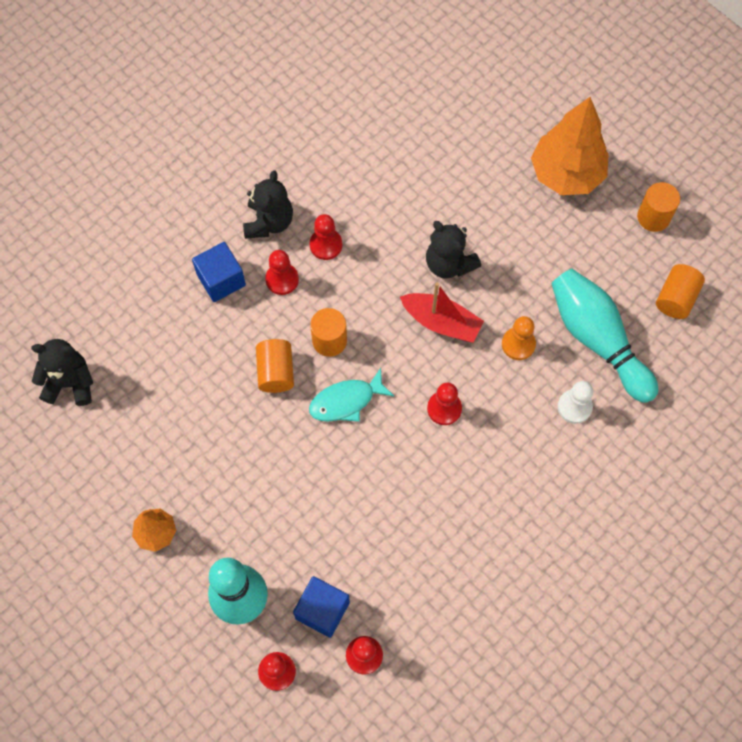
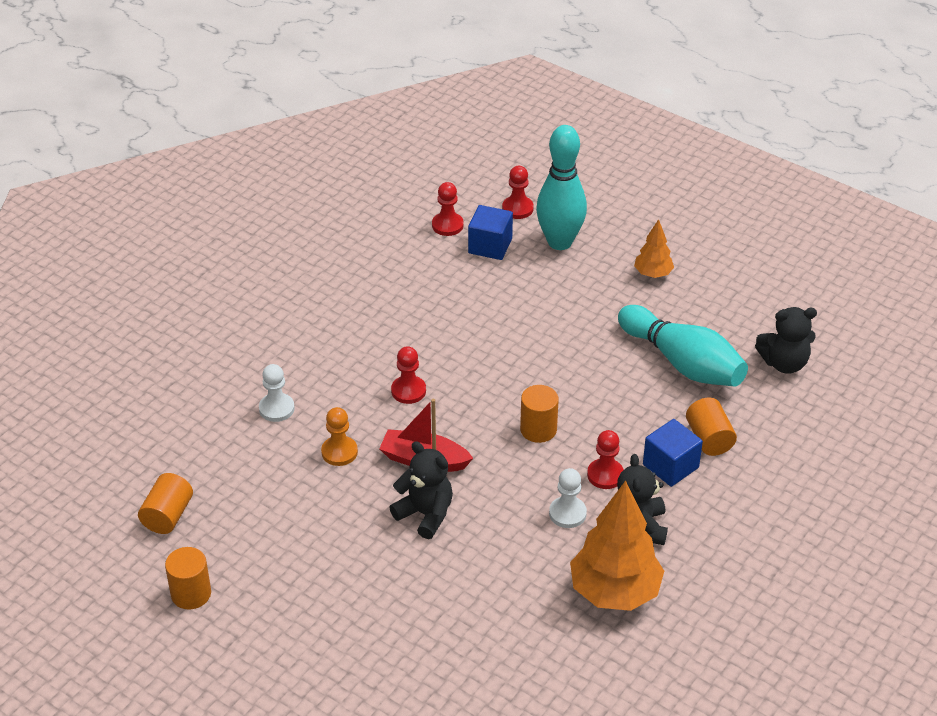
camera: 170 degrees right, 25 degrees down
(276, 372) = (585, 397): orange cylinder -> orange cylinder (709, 439)
(326, 245) = (567, 513): red pawn -> white pawn
(346, 401) = (507, 384): turquoise fish -> none
(566, 174) = (298, 626): orange tree -> orange tree (615, 592)
(597, 339) = (254, 467): turquoise bowling pin -> turquoise bowling pin (683, 363)

